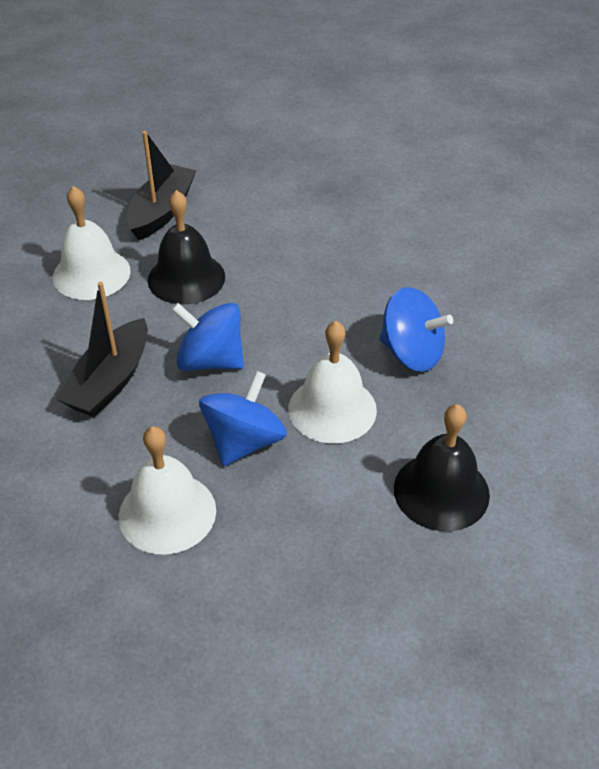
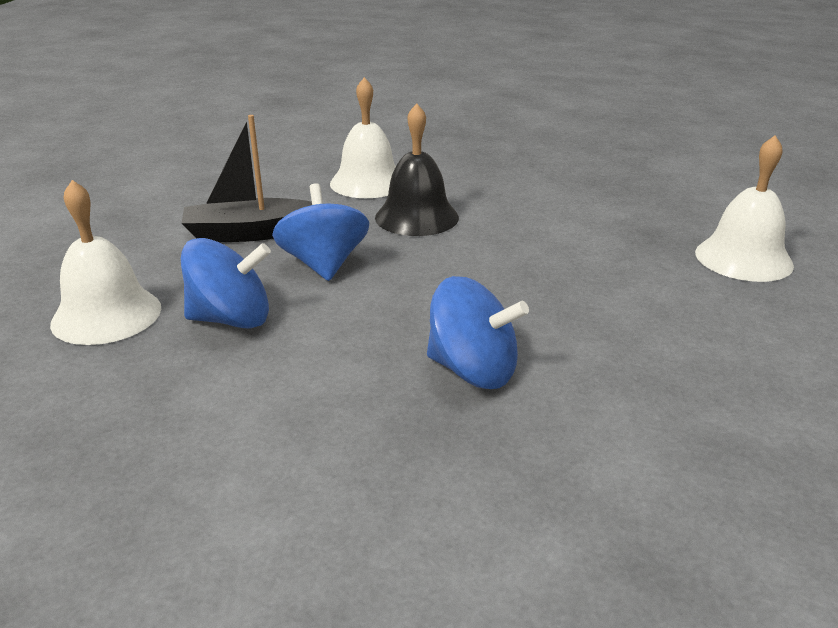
camera: 55 degrees right, 15 degrees down
(162, 211) = (484, 179): black boat -> none
(332, 409) = (326, 351): white bell -> white bell (743, 258)
(411, 353) = (473, 370): blue spinning top -> blue spinning top turned 60 degrees counterclockwise
(441, 491) = (262, 478): black bell -> none

